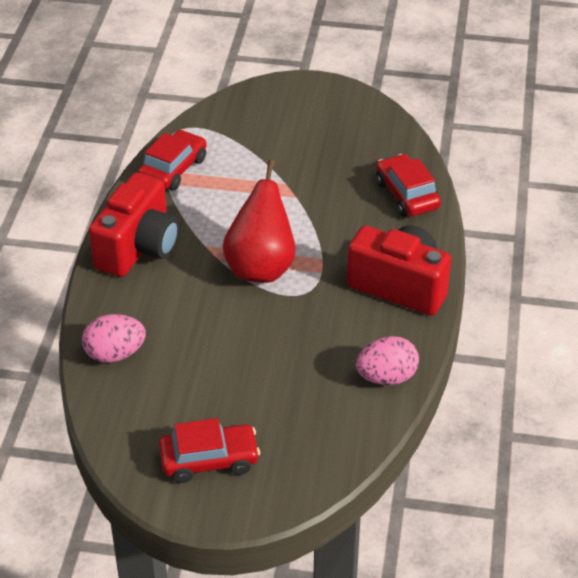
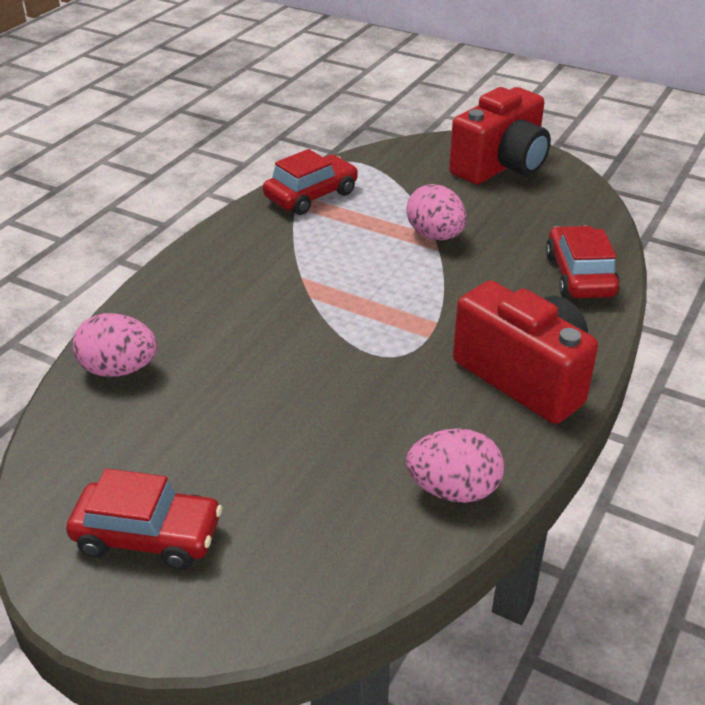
camera: 20 degrees right, 5 degrees down
(138, 248) = (223, 263): red camera -> red camera (501, 166)
(261, 267) = (354, 315): red pear -> none
(288, 184) = (435, 236): none -> pink egg

